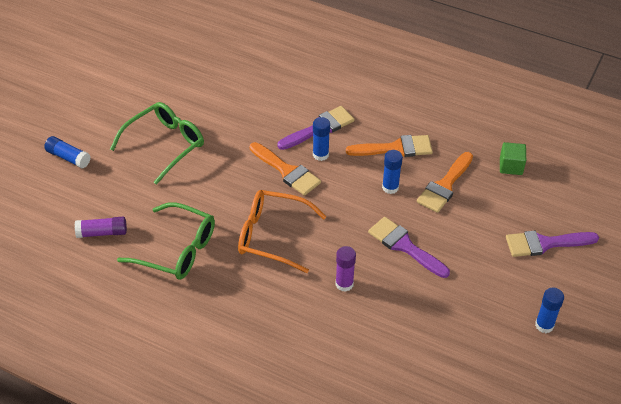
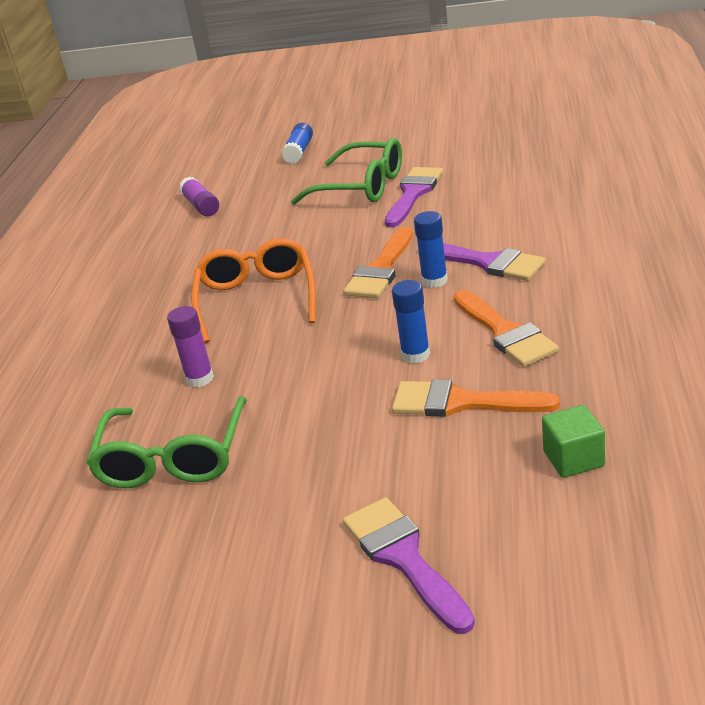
camera: 75 degrees right, 15 degrees down
(177, 250) = (198, 252): green glasses -> green glasses (173, 458)
(404, 246) = (301, 405): purple brush -> purple brush (413, 194)
(544, 325) = (200, 612): blue glue stick -> none

